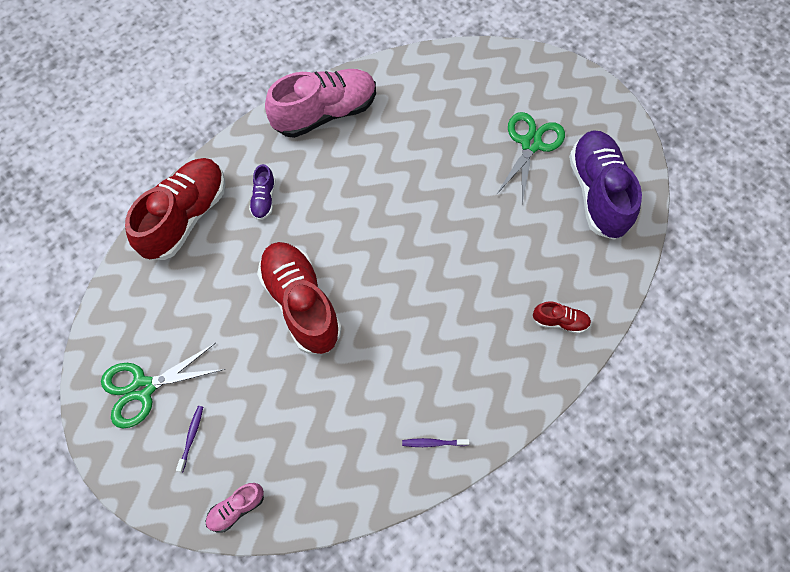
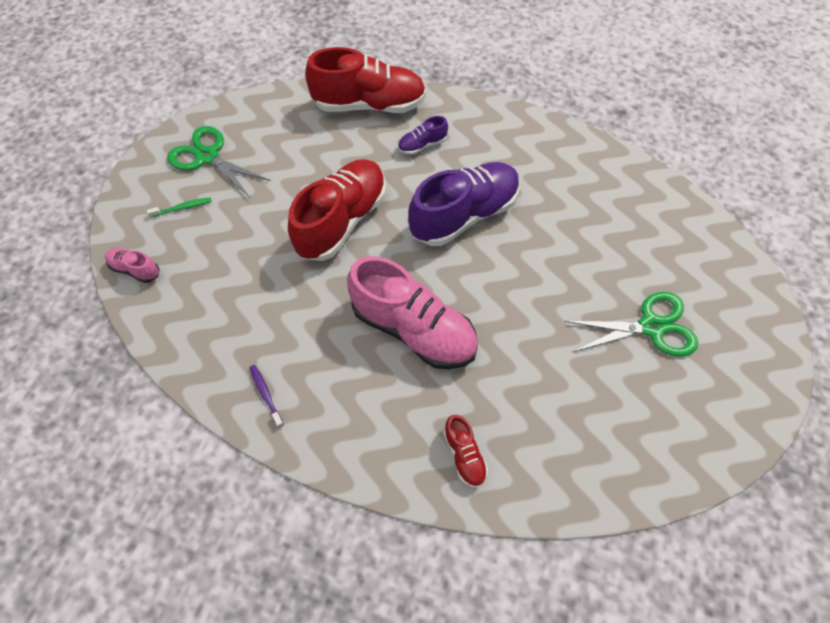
camera: 60 degrees right, 5 degrees down
(191, 437) = (182, 208): purple toothbrush -> green toothbrush
(325, 113) = (539, 144): pink shoe -> pink shoe (413, 329)
(597, 193) = (647, 423): purple shoe -> purple shoe (464, 215)

